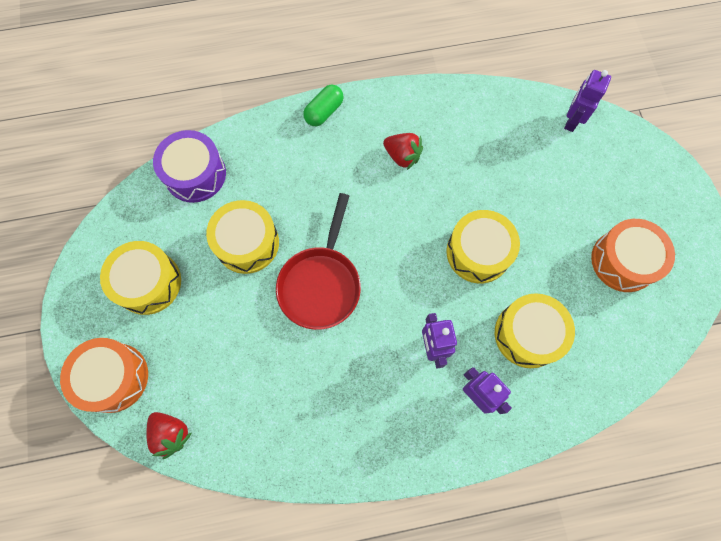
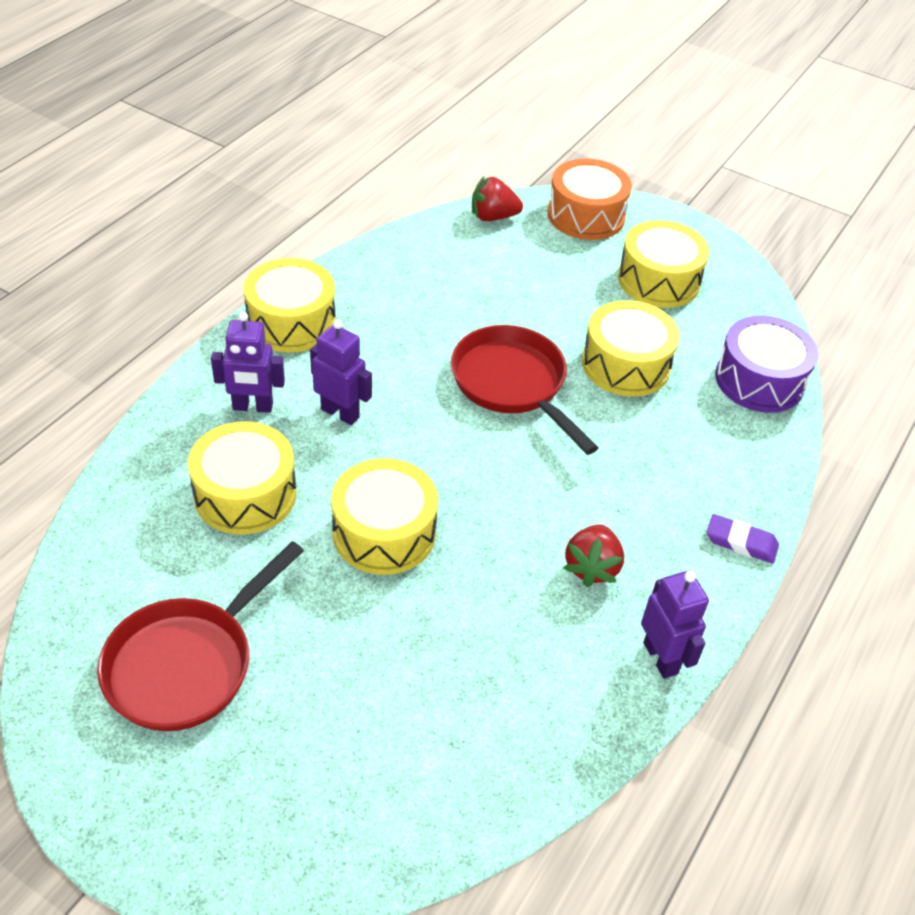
camera: 130 degrees right, 25 degrees down
(324, 112) = (741, 542): green capsule -> purple eraser
(396, 448) = (291, 322): none -> yellow drum
(402, 156) = (591, 567): red strawberry -> red strawberry turned 60 degrees counterclockwise
(571, 120) = (431, 816): purple robot -> purple robot (661, 658)
(623, 261) = (187, 664): orange drum -> red pan

